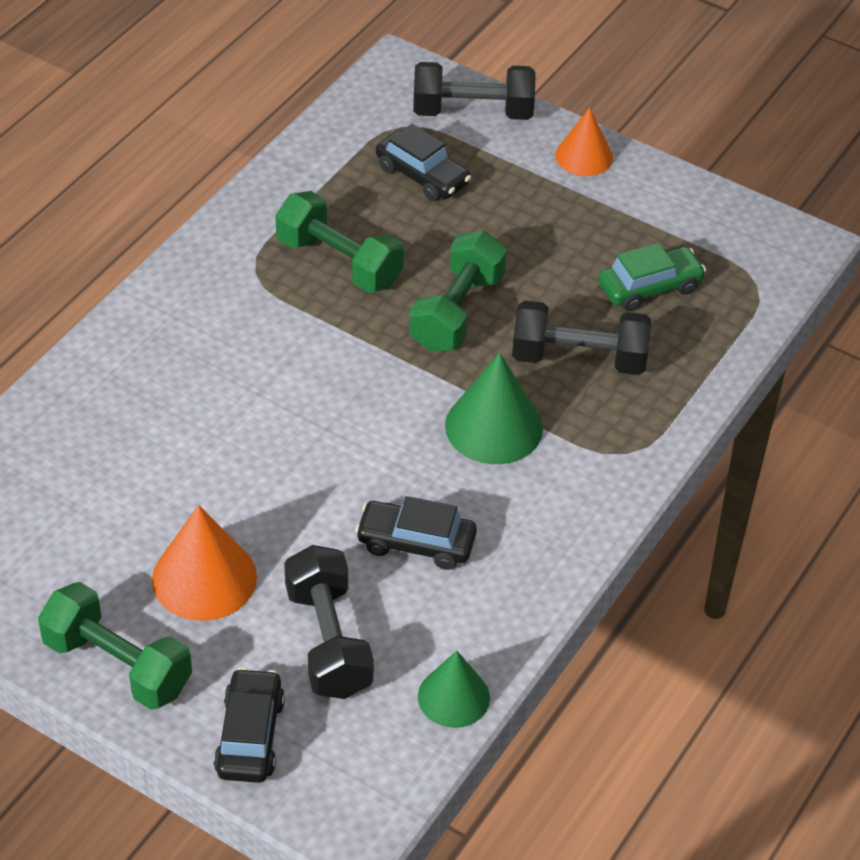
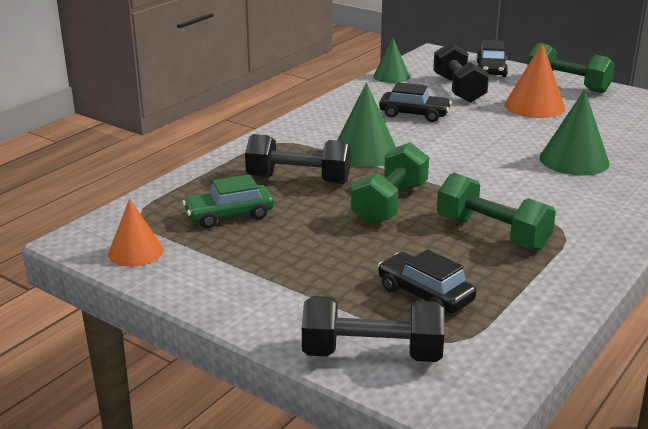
camera: 175 degrees left, 20 degrees down
(192, 413) = (574, 160): none -> green cone
(584, 156) = (256, 309): orange cone -> orange cone (135, 252)

